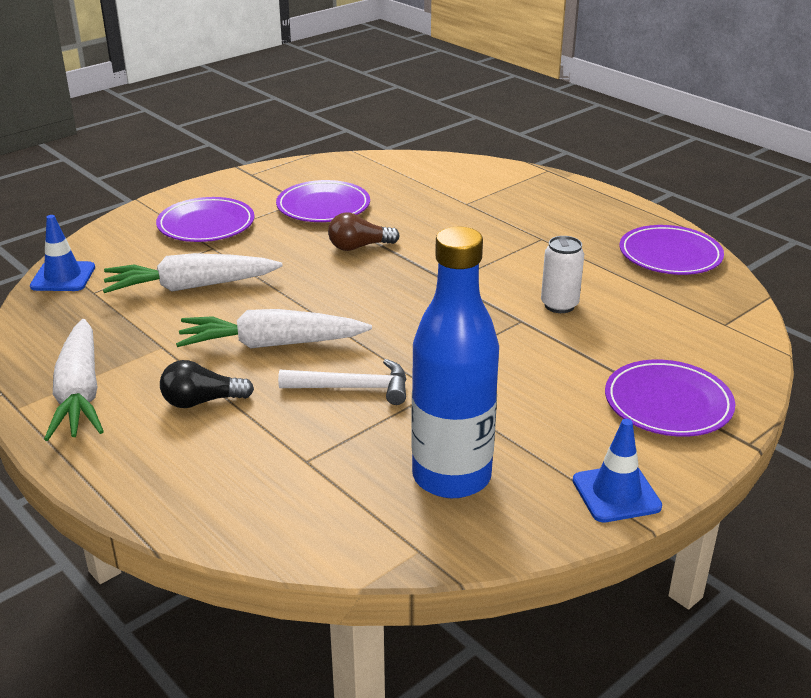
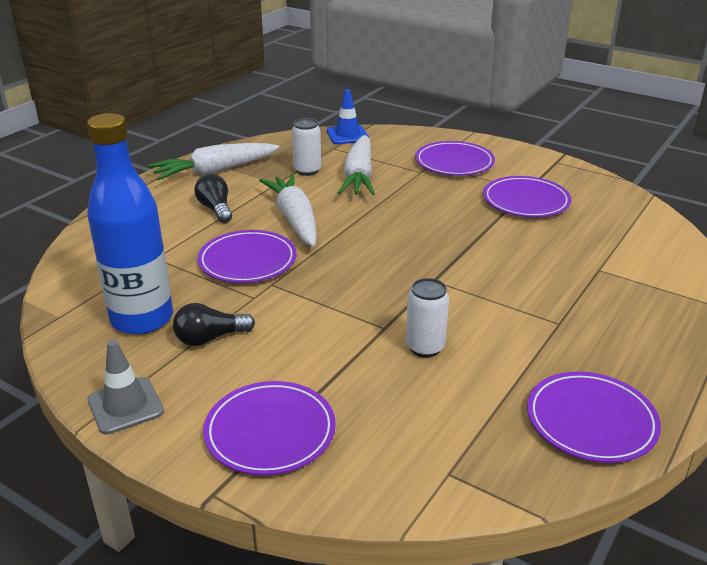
camera: 75 degrees right, 0 degrees up
(144, 319) = (307, 170): none -> white can
(191, 287) = (359, 176): white carrot -> white carrot turned 150 degrees counterclockwise
(353, 388) = (247, 261): white hammer -> purple plate
(359, 247) = (465, 228): brown light bulb -> none
(507, 427) = (210, 338): none -> black light bulb
(616, 493) = (125, 406): blue traffic cone -> grey traffic cone

